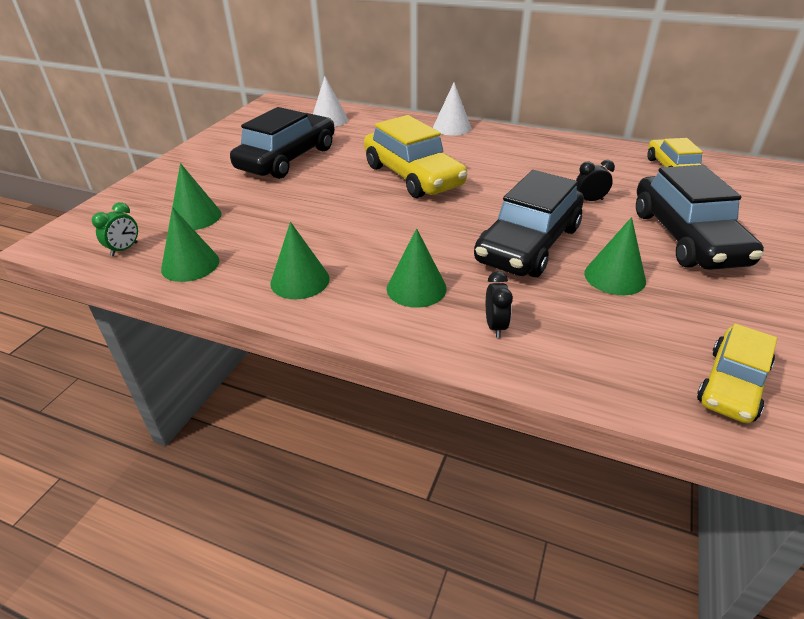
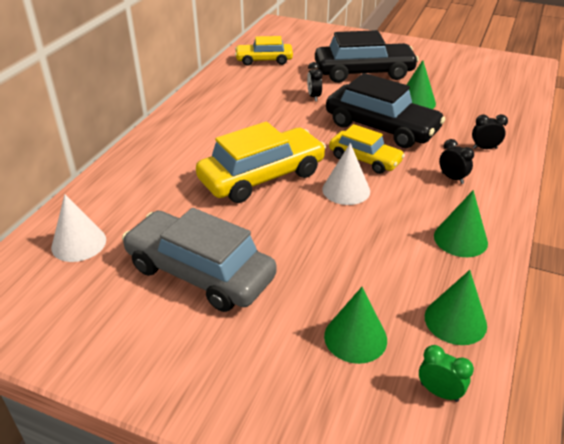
camera: 90 degrees left, 0 degrees up
(287, 158) = (200, 272): black car -> grey car
(416, 288) = (452, 178): green cone -> black clock
(452, 127) = (145, 149): white cone -> white cone (346, 190)
(732, 384) = (503, 87): yellow car -> yellow car (365, 159)

